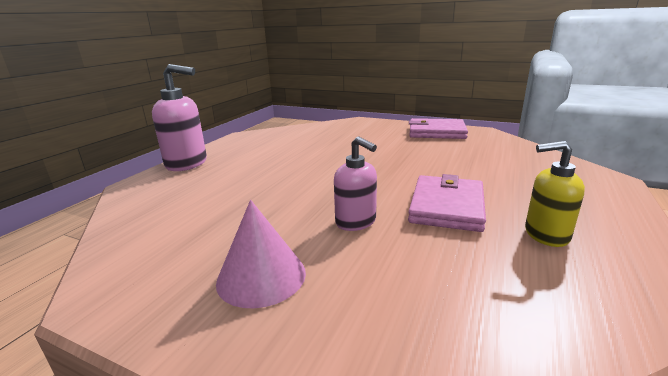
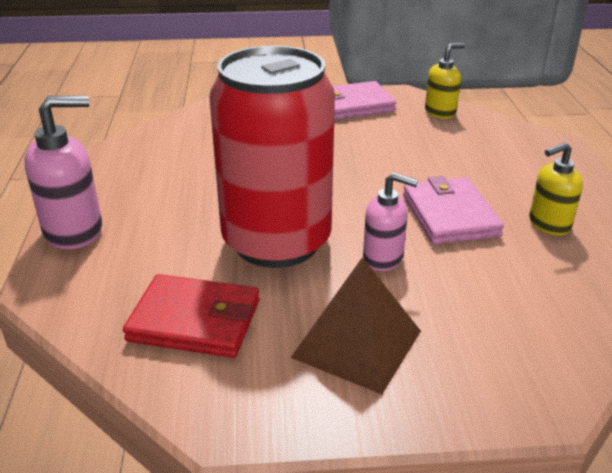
camera: 30 degrees left, 10 degrees up
(178, 225) = (195, 320): none -> red wallet
(261, 276) = (357, 343): pink cone -> brown pyramid
(290, 193) = (276, 242): none -> red can
(504, 144) = (440, 112): none -> yellow soap dispenser

